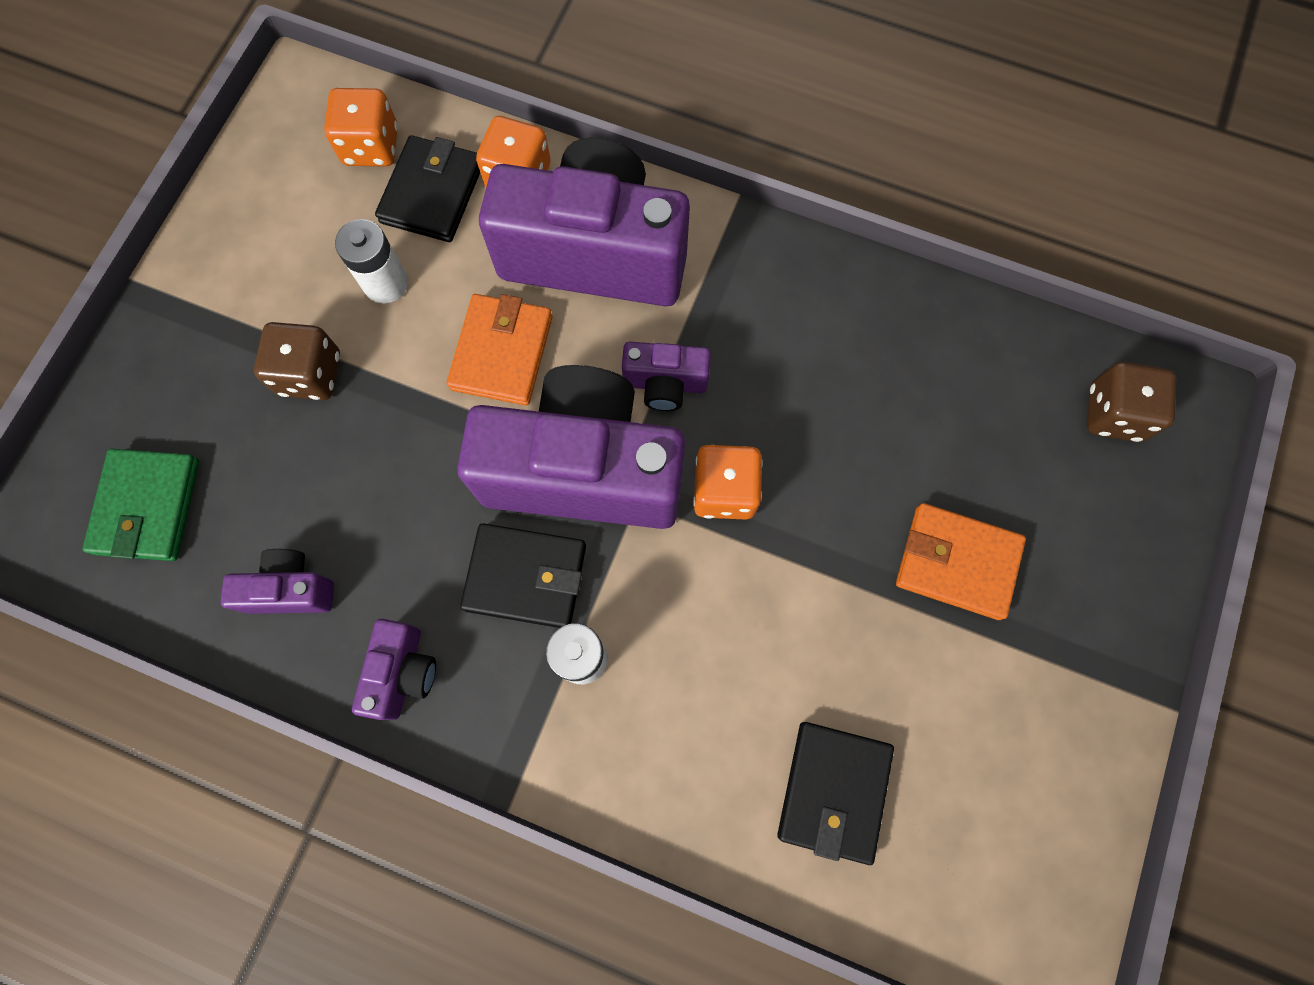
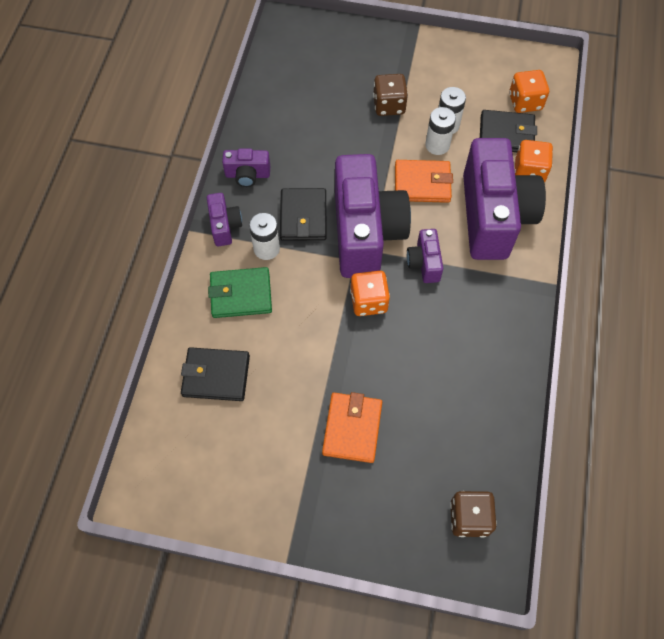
camera: 80 degrees right, 10 degrees down
(148, 507) = (308, 60): green wallet -> green wallet (241, 294)
(290, 589) = (279, 122): purple camera -> purple camera (225, 226)
(425, 309) = (437, 145): none -> white battery

